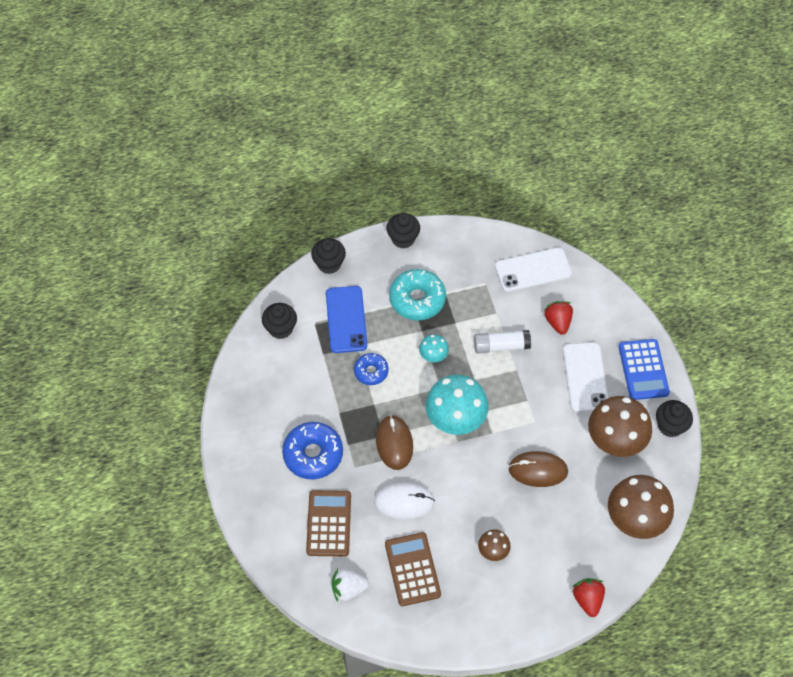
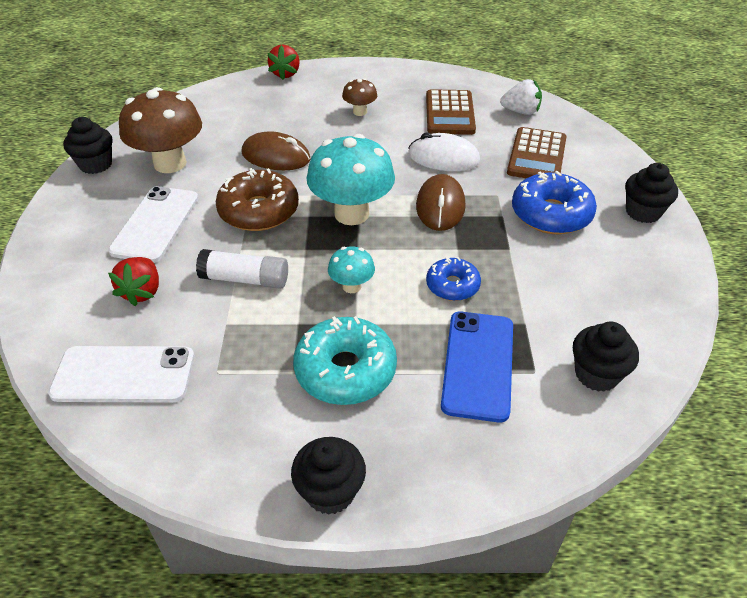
camera: 165 degrees left, 15 degrees down
(329, 264) = (494, 473): black cupcake -> black cupcake (643, 212)
(521, 407) = (259, 211): none -> brown donut
(635, 520) = (200, 109): brown mushroom -> none
(643, 370) = (75, 218): blue calculator -> none

